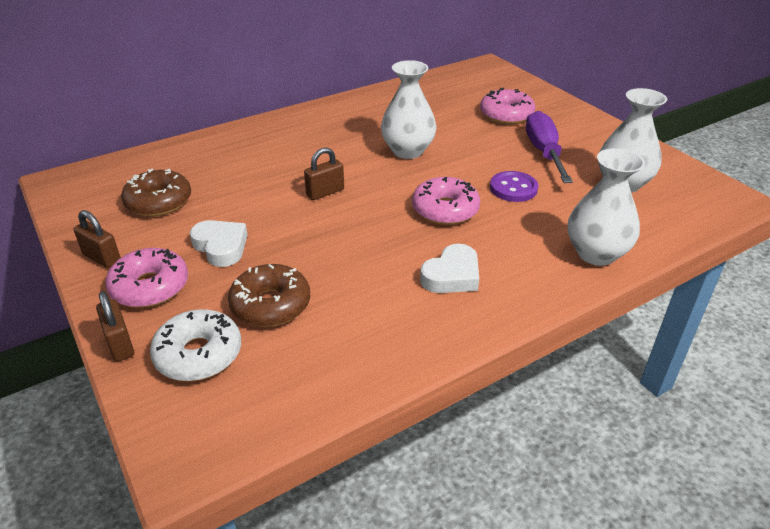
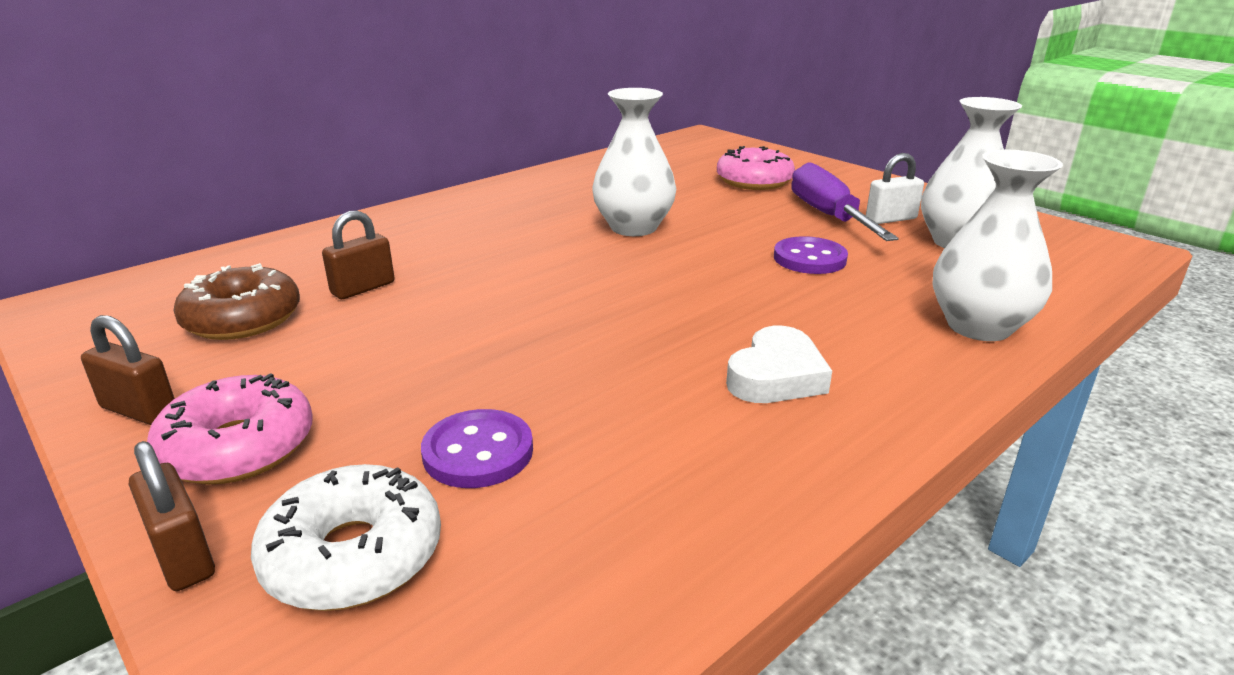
camera: 10 degrees left, 10 degrees down
(221, 247) = (365, 372): white heart -> none
(271, 305) = (478, 452): brown donut -> purple button
(325, 192) = (525, 285): brown padlock -> brown padlock (363, 288)
(445, 210) = (722, 291): pink donut -> none
(586, 158) = (891, 219): none -> white padlock

